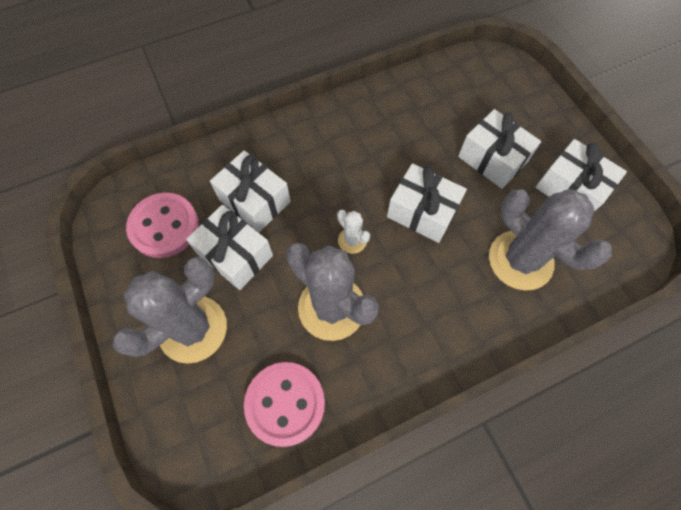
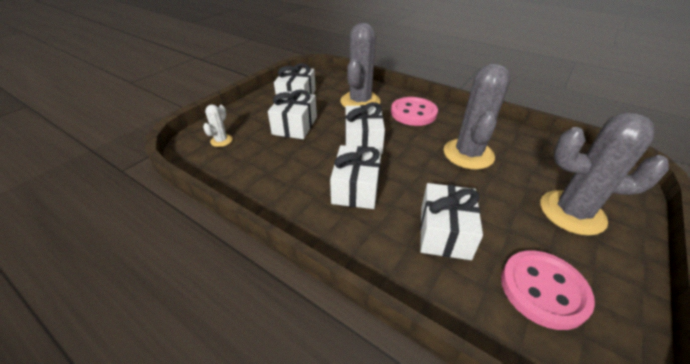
camera: 120 degrees left, 25 degrees down
(235, 255) = (498, 219): white gift -> white gift (356, 188)
(285, 403) = (539, 150): pink button -> pink button (413, 113)
(352, 240) = (416, 162): white cactus -> white cactus (221, 140)

